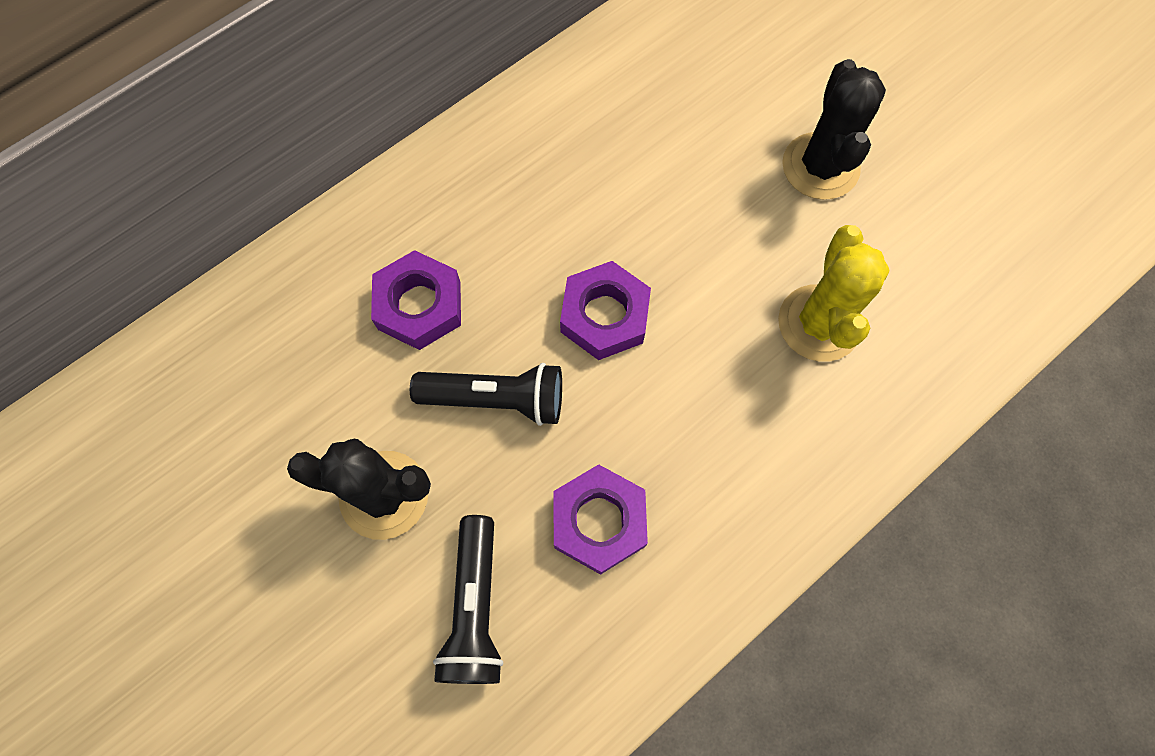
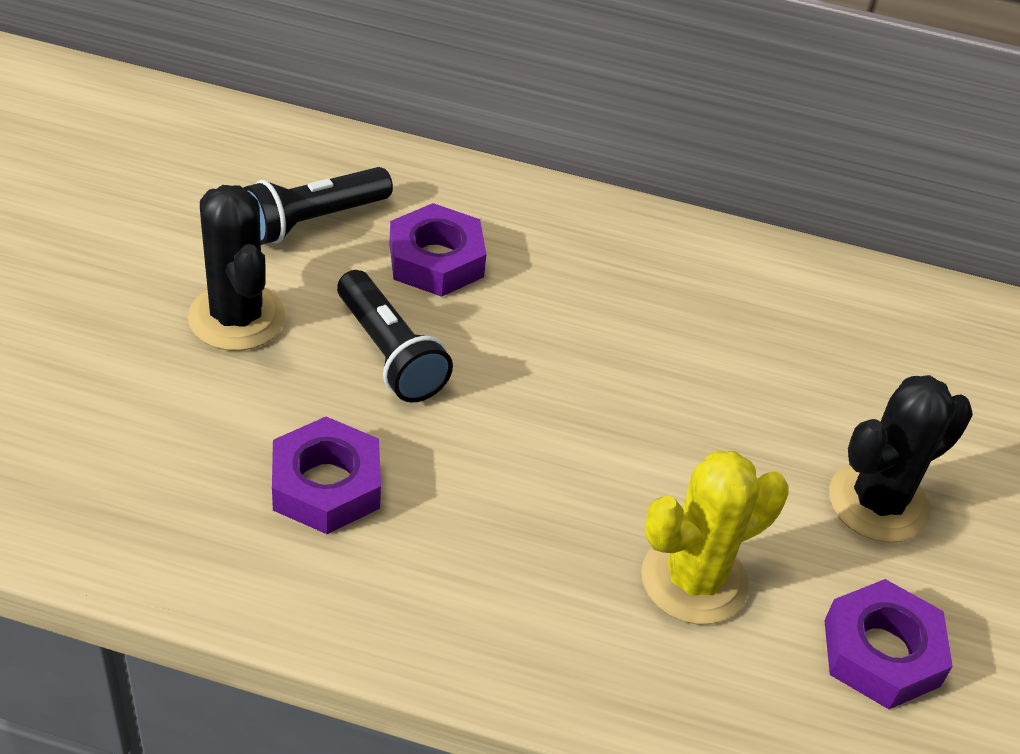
camera: 50 degrees right, 25 degrees down
(475, 608) = (174, 429): black flashlight -> black flashlight (313, 220)
(604, 315) = (542, 395): purple nut -> purple nut (881, 653)

